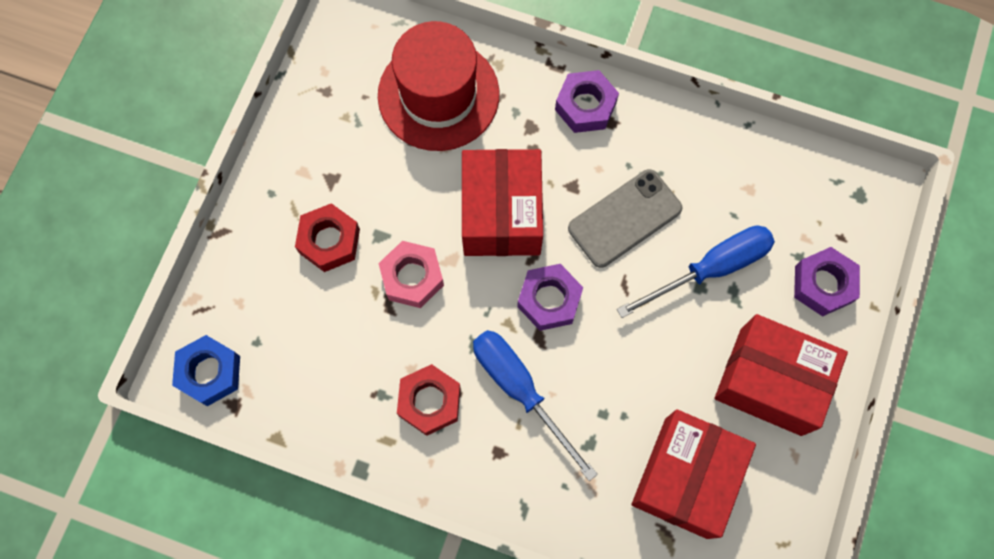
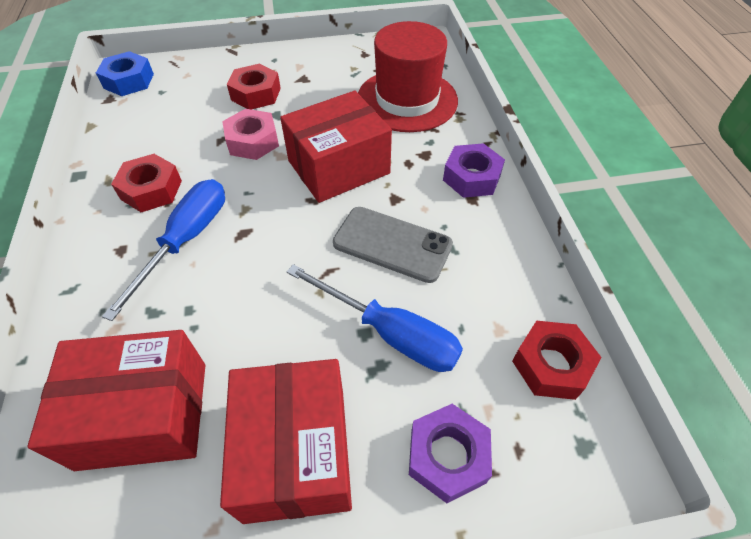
camera: 60 degrees right, 20 degrees down
(549, 300) = (281, 225): purple nut -> none
(796, 174) = (551, 365): none -> red nut

